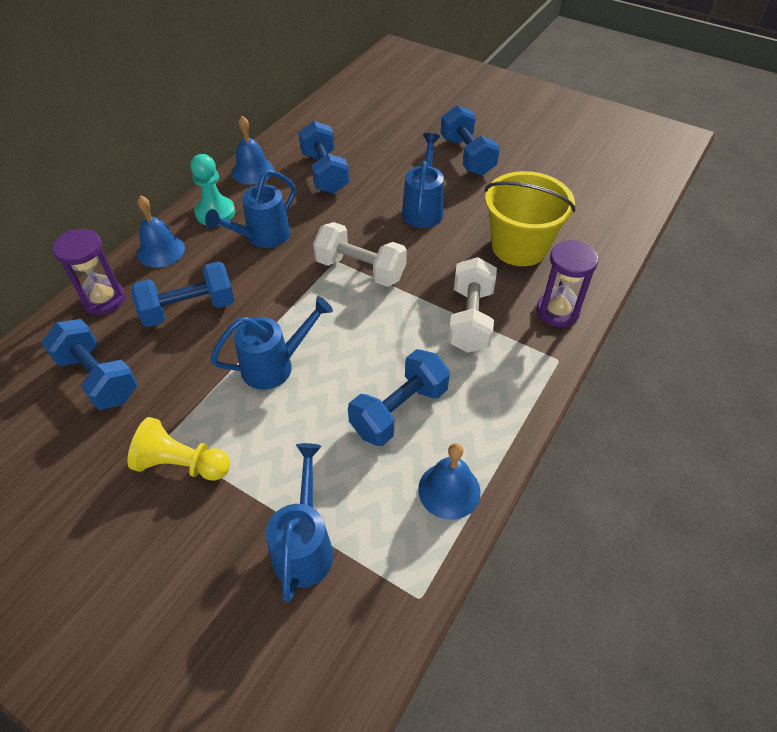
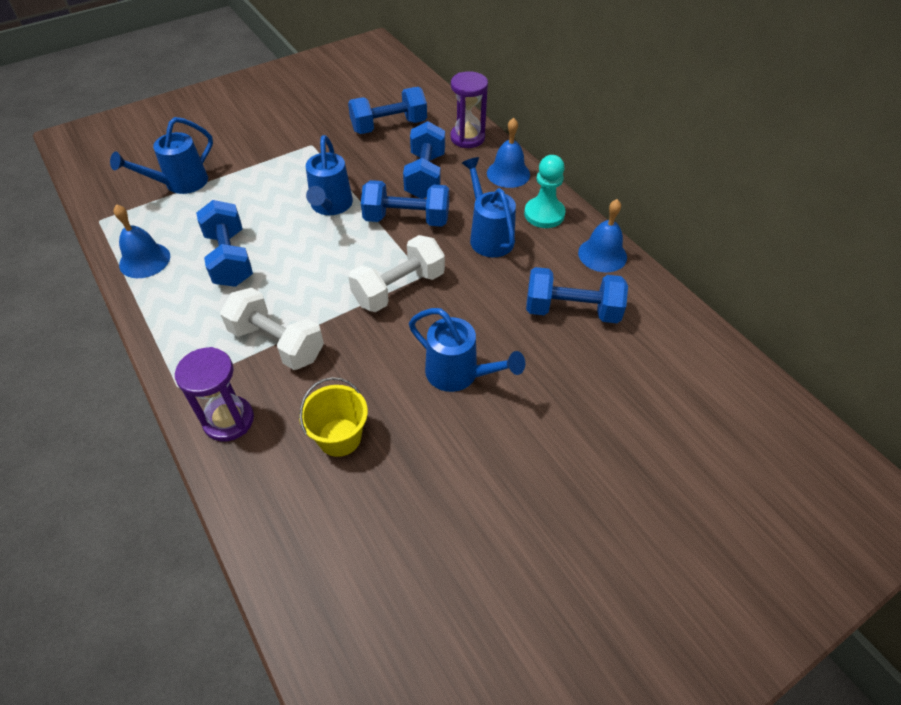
camera: 115 degrees right, 0 degrees up
(182, 464) = (286, 148): yellow pawn -> none
(304, 546) = (180, 183): blue watering can -> blue watering can turned 105 degrees clockwise
(467, 156) = (541, 470): blue dumbbell -> blue dumbbell (406, 219)
(519, 247) = (339, 437): yellow bucket -> yellow bucket, size x0.60

